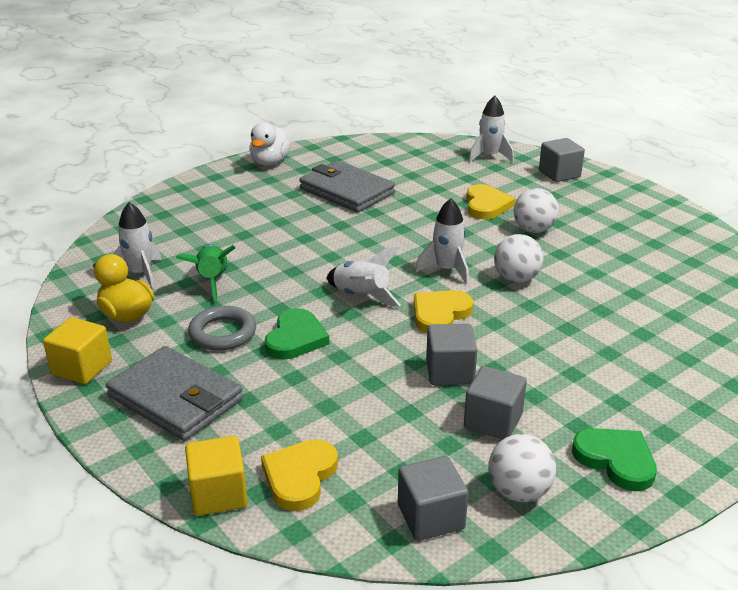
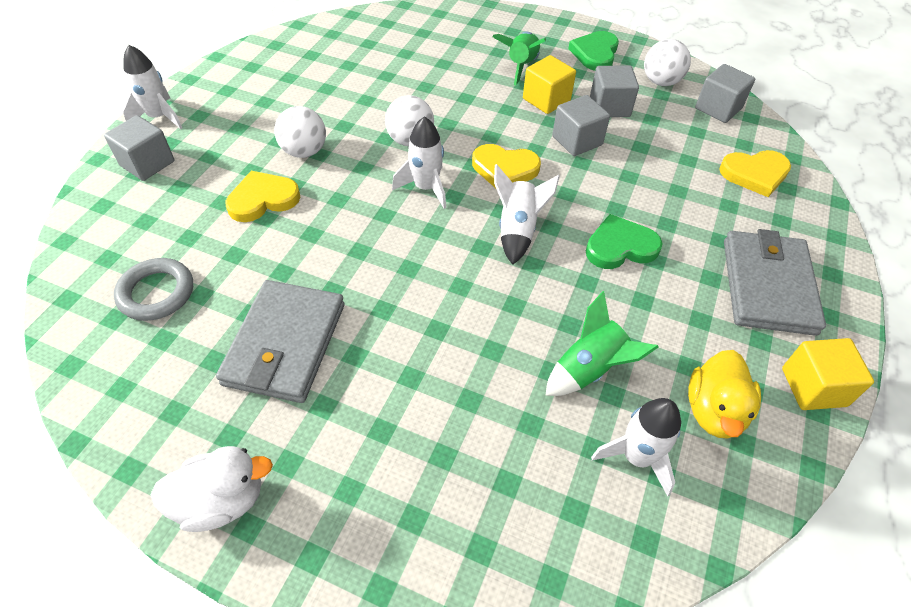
camera: 120 degrees left, 20 degrees up
(218, 494) = (813, 206): yellow cube -> yellow cube (546, 100)
(223, 333) = (662, 304): grey ring -> grey ring (156, 293)
(489, 156) = (109, 235): white rocket -> white rocket (159, 117)
(613, 386) = (521, 66): none -> green rocket

